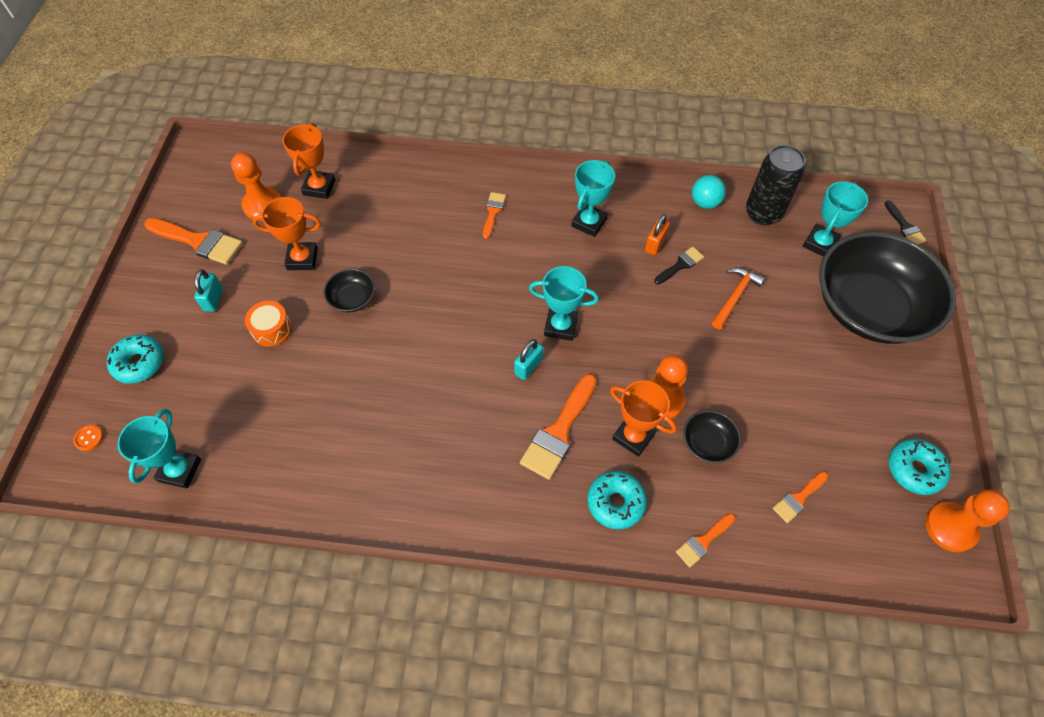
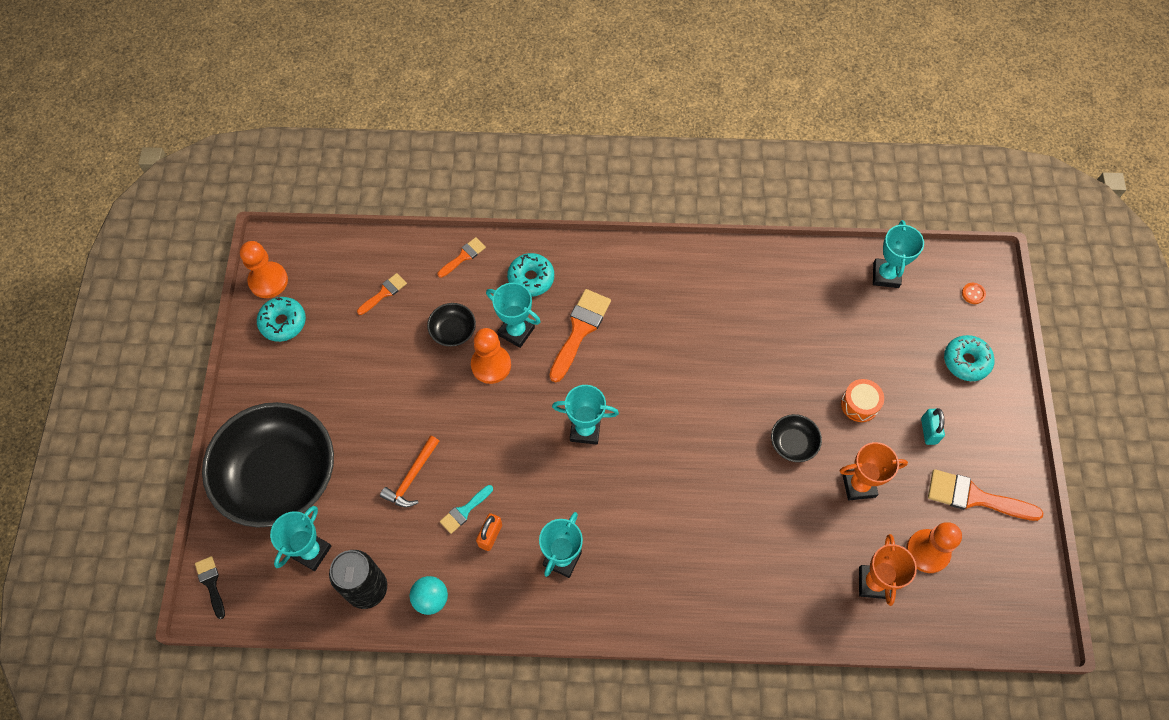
camera: 175 degrees right, 5 degrees up
(493, 212) = (669, 564): orange brush -> none
(528, 367) = (612, 386): turquoise padlock -> none
(633, 436) = (516, 331): orange trophy -> turquoise trophy
(680, 265) = (464, 511): black brush -> turquoise brush

